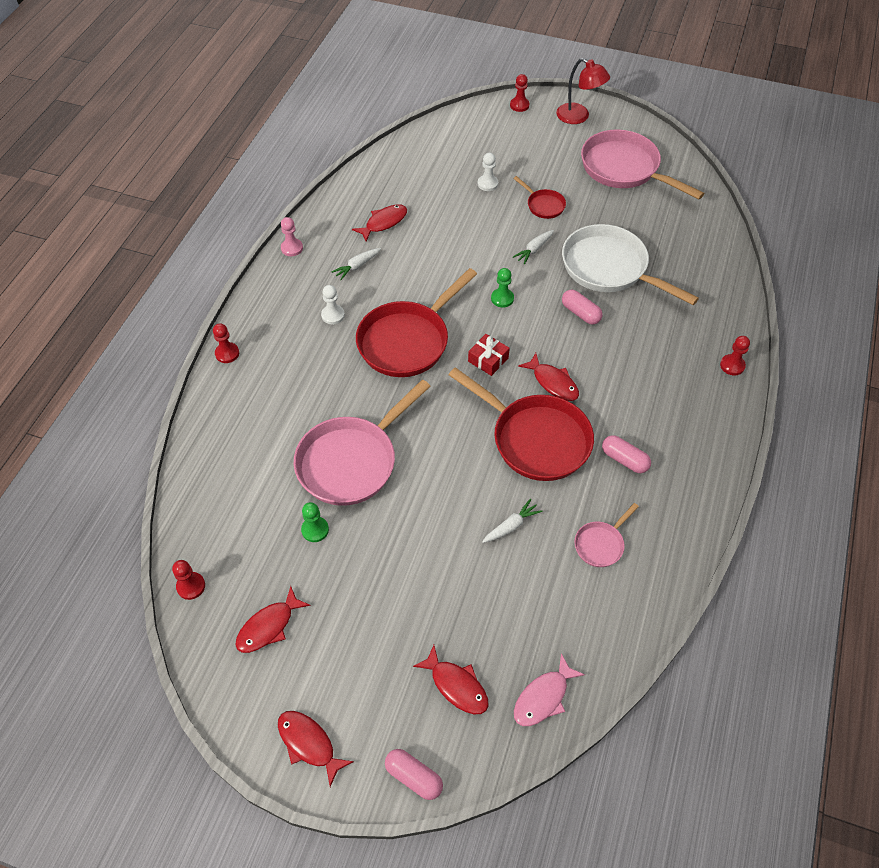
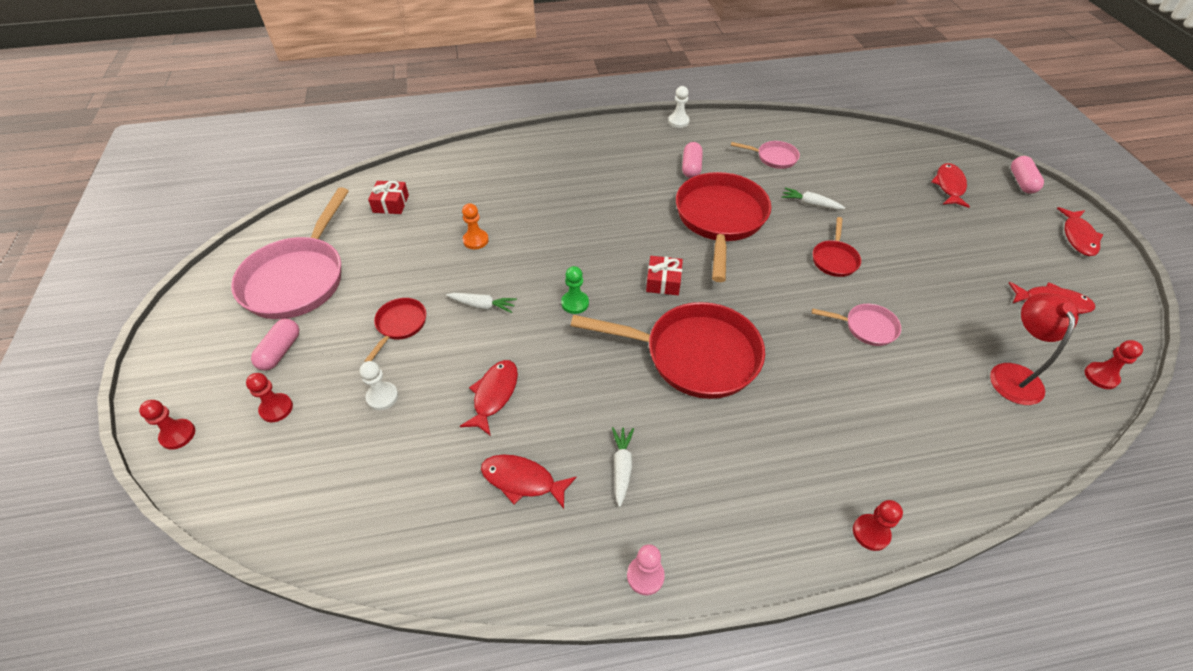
camera: 120 degrees left, 5 degrees down
(315, 530) = (952, 317): green pawn -> none
(333, 315) = (718, 447): white pawn -> white pawn (678, 121)
(351, 461) = (866, 327): pink pan -> pink pan, size x0.47
(357, 266) = (622, 467): white carrot -> white carrot turned 105 degrees counterclockwise
(432, 493) = (834, 259): none -> red pan
(543, 697) = (904, 148): pink fish -> none
(553, 382) = (651, 230): red fish -> red fish (494, 395)
(578, 117) = (194, 356): red lamp -> red lamp (1013, 374)
(580, 313) = (552, 240): pink capsule -> pink capsule (280, 351)
(609, 268) = (475, 240): white pan -> orange pawn
(687, 233) = (391, 204): none -> red gift
(732, 365) = (547, 140): red pawn -> red pawn (276, 408)

